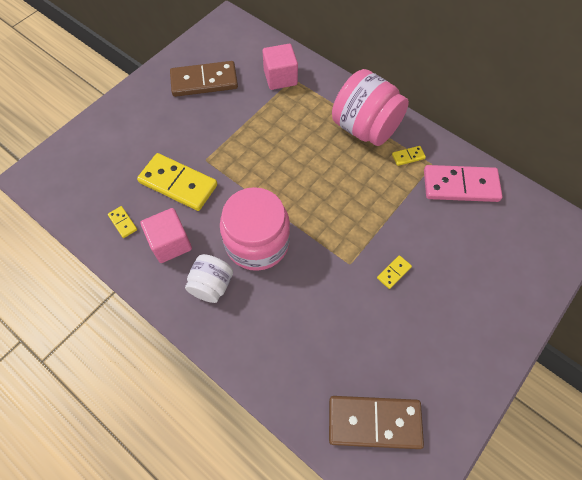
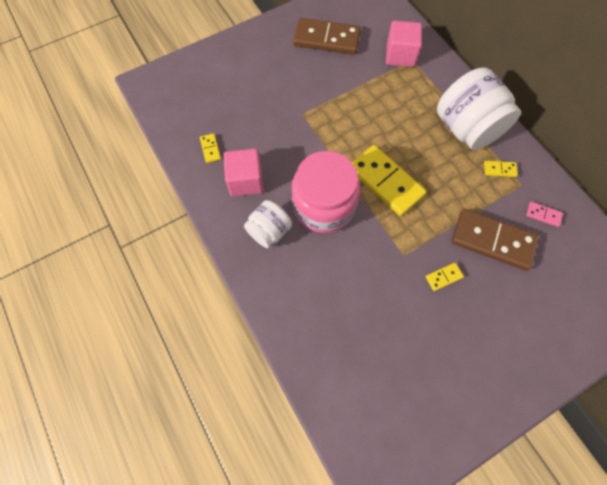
camera: 20 degrees right, 5 degrees up
(178, 184) = (270, 129): yellow domino -> yellow domino (385, 182)
(365, 128) = (466, 128): pink jar -> white jar
(374, 422) = (374, 408): brown domino -> brown domino (492, 240)
(460, 186) = (543, 215): pink domino -> pink domino, size x0.43

